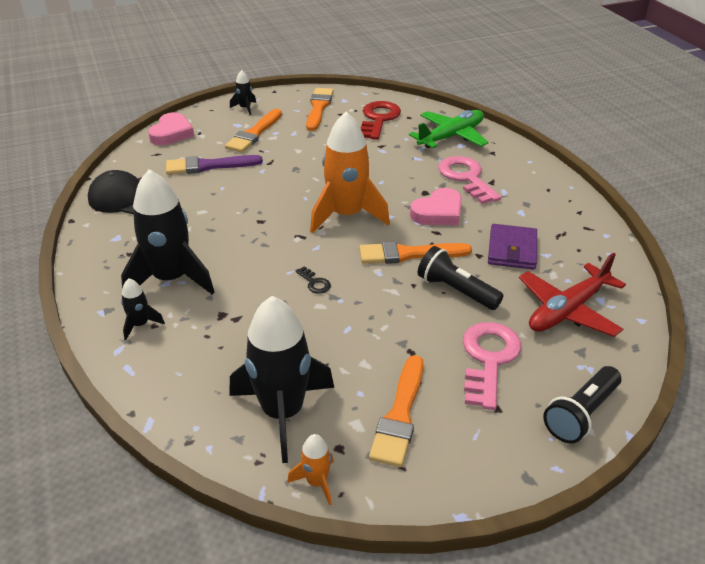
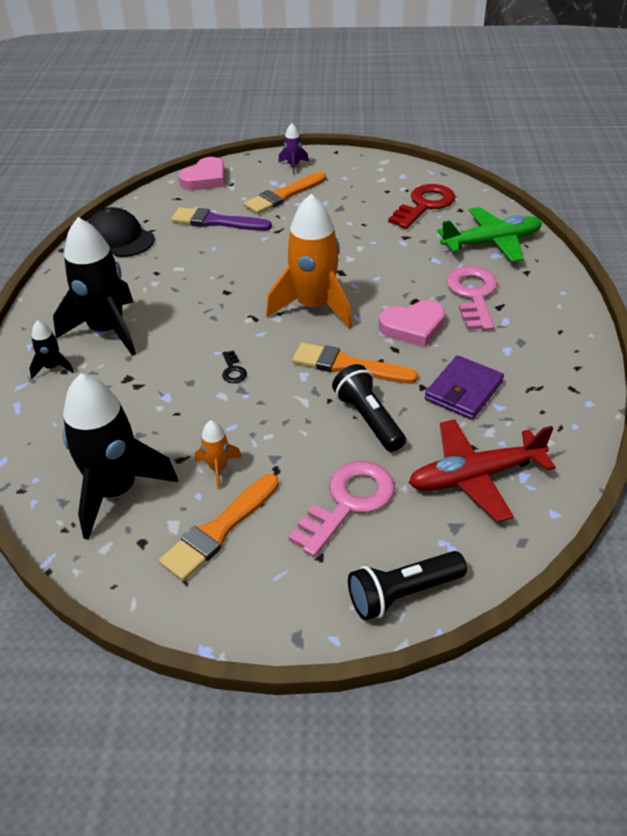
camera: 25 degrees right, 5 degrees up
(245, 108) = (293, 165): black rocket -> purple rocket
(316, 482) = (100, 567): orange rocket -> orange rocket (218, 468)
(318, 108) = (369, 180): orange brush -> none

